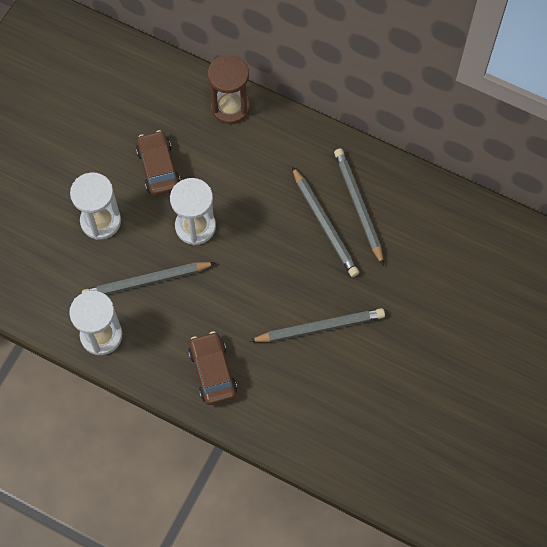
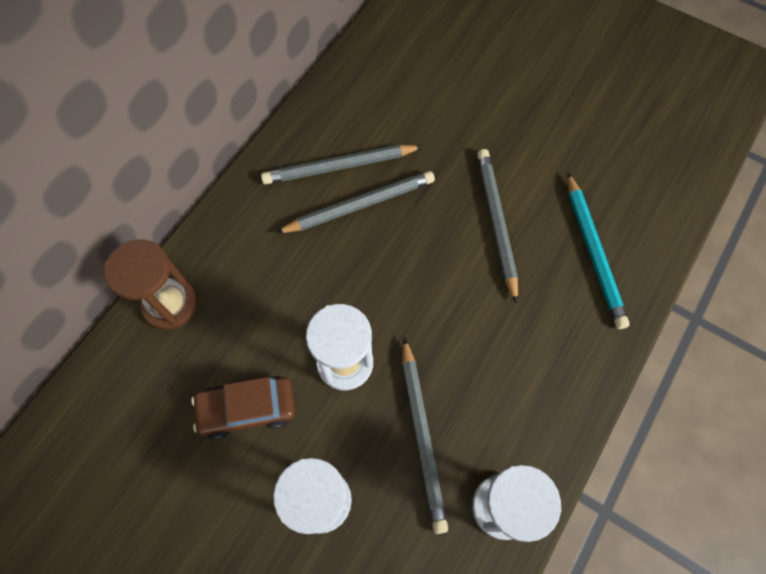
camera: 85 degrees left, 0 degrees up
(213, 371) = (555, 353): brown car -> none
(300, 403) = (593, 253): none -> turquoise pencil

